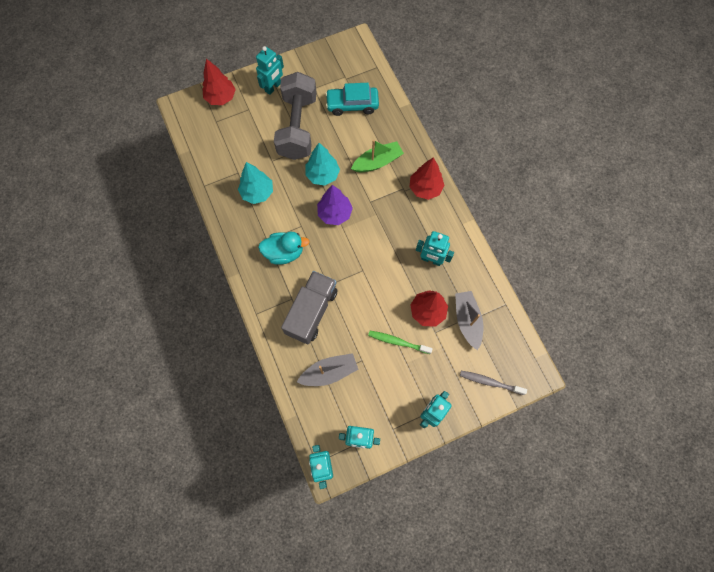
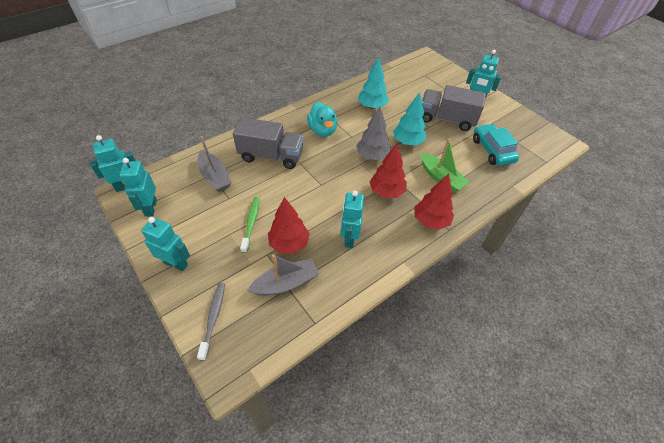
camera: 75 degrees right, 20 degrees down
(221, 98) = (447, 74): red tree -> red tree (386, 192)
(297, 127) = (446, 119): grey dumbbell -> grey truck
(334, 213) = (372, 156): purple tree -> grey tree

